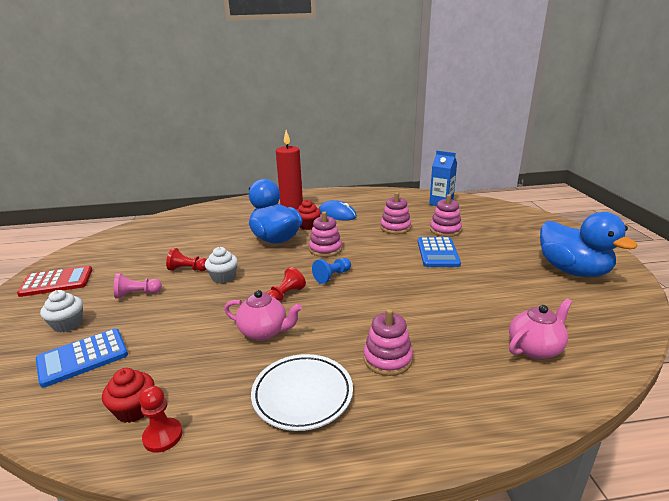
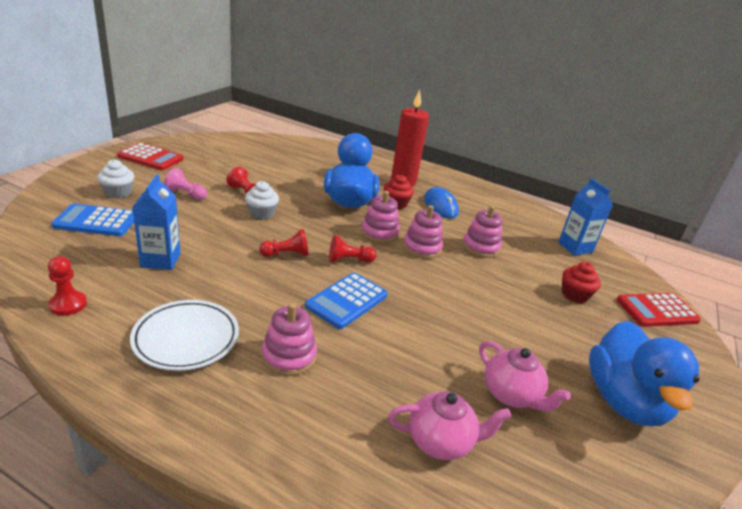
camera: 30 degrees right, 5 degrees up
(134, 409) = (77, 275): red cupcake -> red cupcake (574, 295)
(193, 353) = (160, 260): none -> blue carton
(264, 332) = (229, 274): pink teapot -> pink teapot (511, 395)
(332, 276) = (349, 260): blue pawn -> red pawn
(437, 253) = (487, 294): blue calculator -> blue calculator (347, 301)
(445, 230) = (533, 277): pink stacking toy -> pink stacking toy (422, 248)
(521, 217) = (656, 310): none -> red calculator

